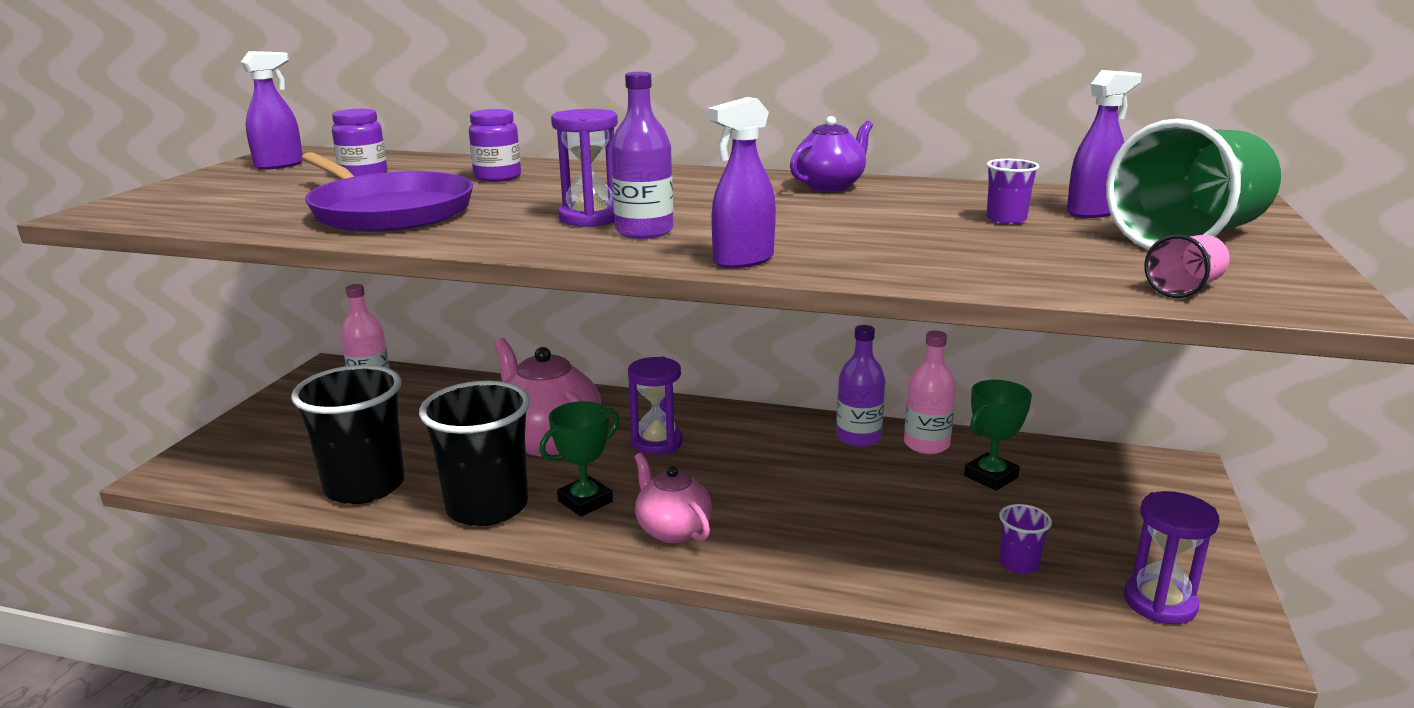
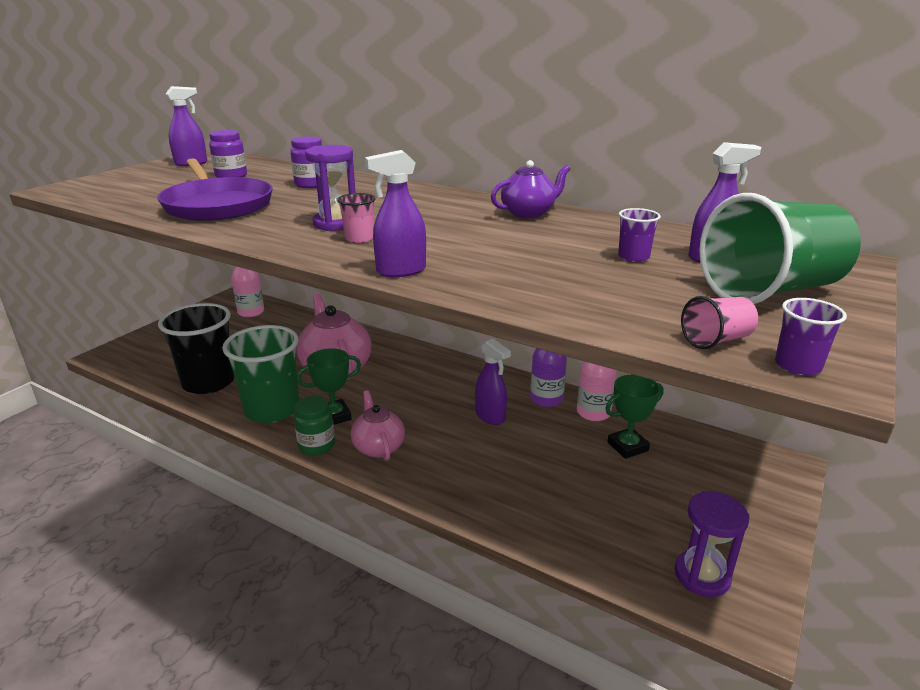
camera: 15 degrees right, 5 degrees up
(487, 507) = (272, 409): black cup -> green cup
(583, 542) = (316, 446): none -> green jar
(644, 231) = (359, 239): purple bottle -> pink cup
(657, 442) = (404, 381): purple hourglass -> none
(800, 469) = (490, 416): none -> purple spray bottle
(1018, 564) = (608, 521): purple cup -> purple cup (797, 366)

